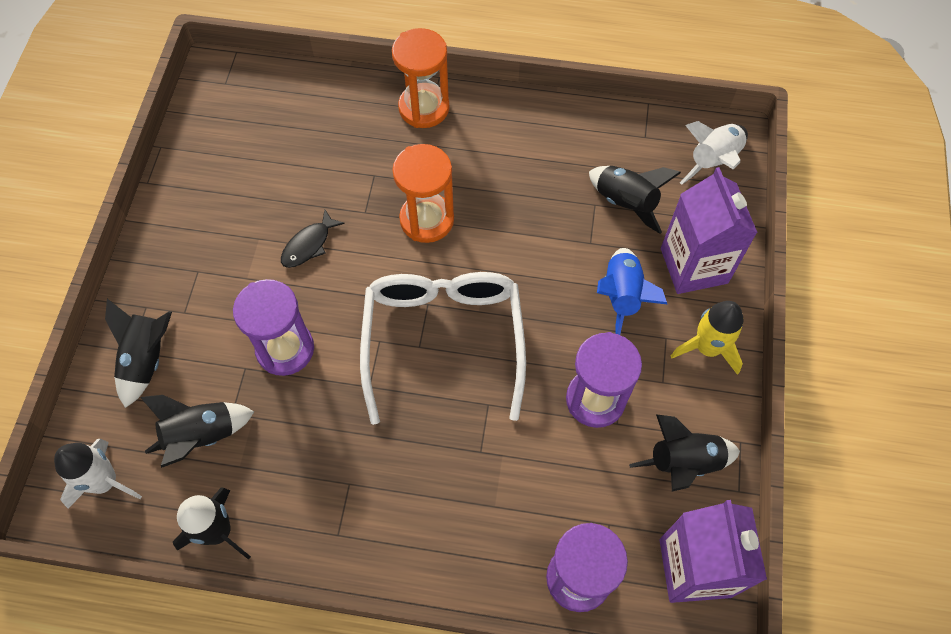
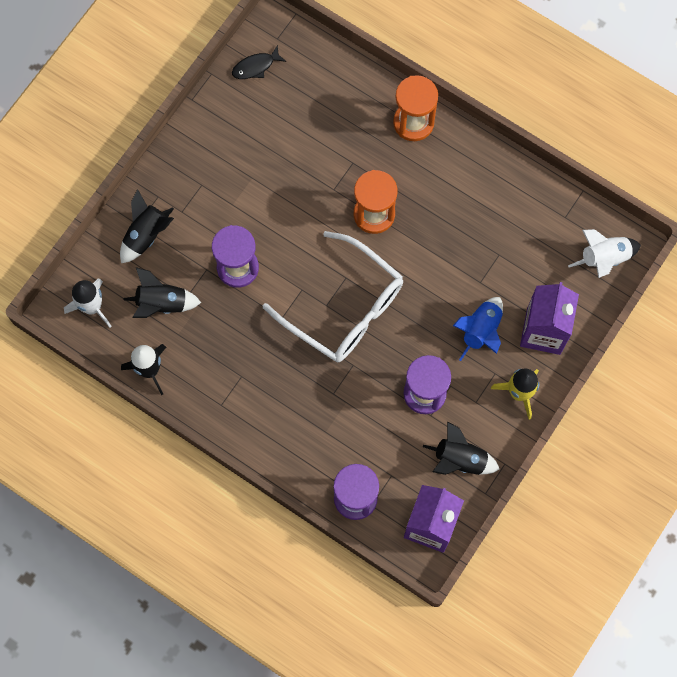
camera: 25 degrees right, 10 degrees up
(309, 245) = (284, 198): black fish -> black fish (255, 67)
(443, 340) = (344, 308): white glasses -> white glasses turned 105 degrees clockwise
(625, 203) = (521, 263): black rocket -> none

